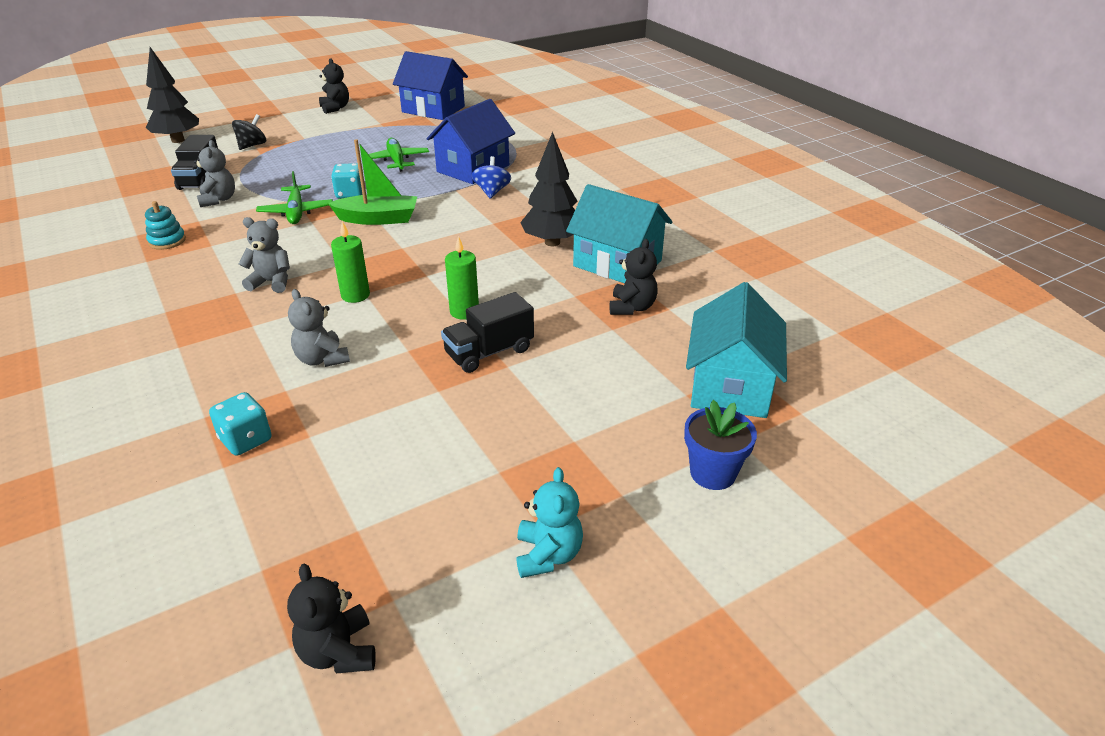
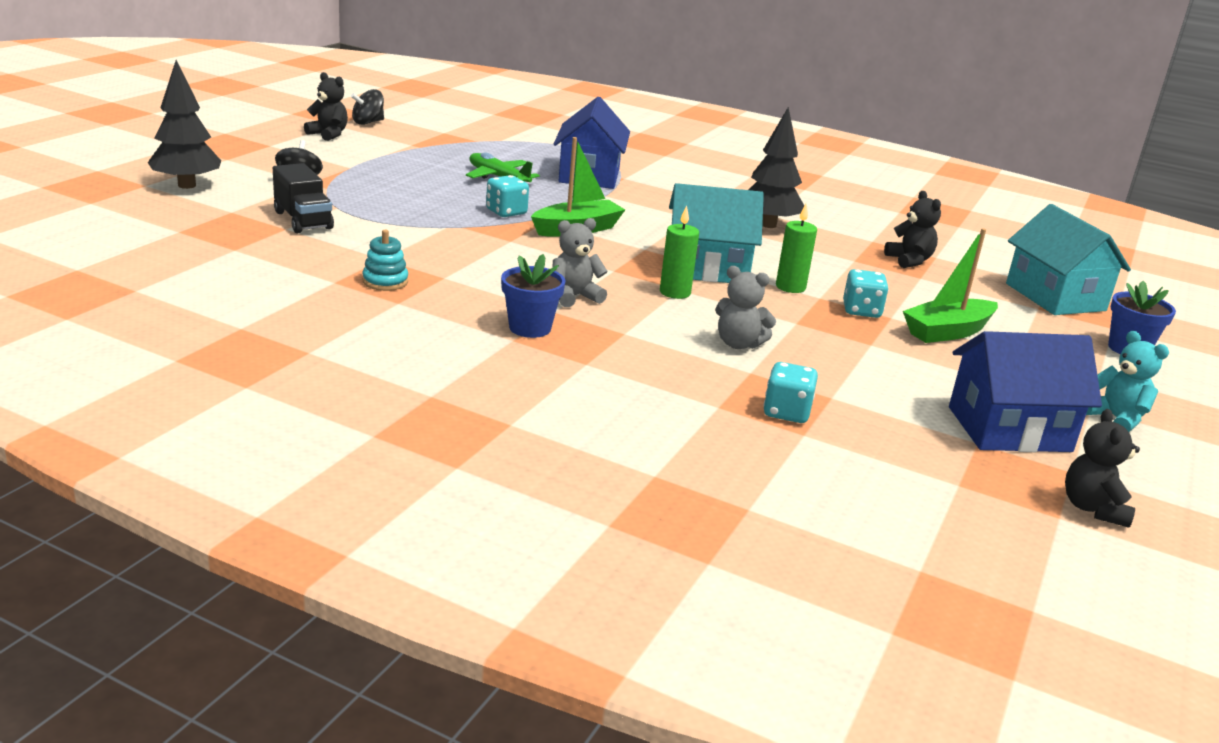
camera: 35 degrees left, 10 degrees down
(193, 304) = (530, 328): none -> blue flower pot
(218, 200) = (366, 236): grey teddy bear -> none
(296, 212) = (479, 235): green plane -> none
(338, 652) = (1093, 509): black teddy bear -> black teddy bear turned 60 degrees clockwise
(380, 100) = (368, 122): none -> black spinning top
(433, 109) = (447, 126): blue house -> blue house (1009, 429)
(489, 352) = (861, 311): black truck -> turquoise dice
(492, 192) = (644, 193): blue spinning top -> none
(536, 397) = (947, 332): none -> green boat
(617, 263) = (846, 232): turquoise house -> turquoise house (707, 268)

